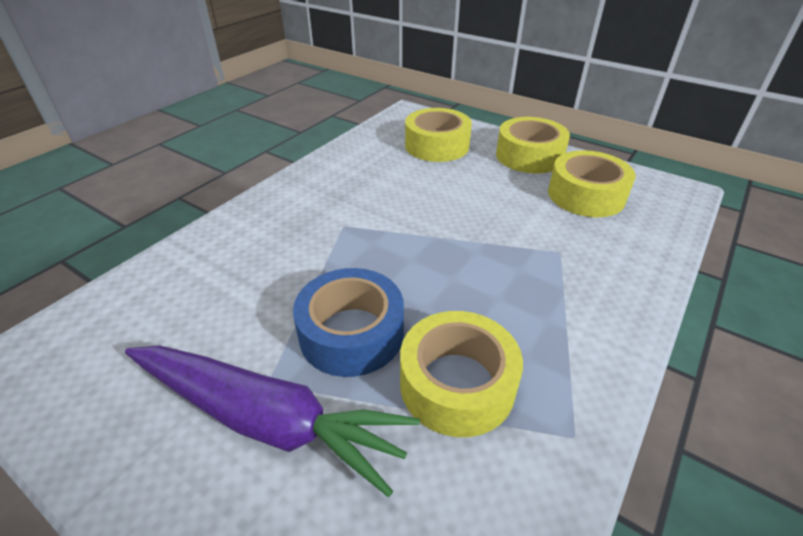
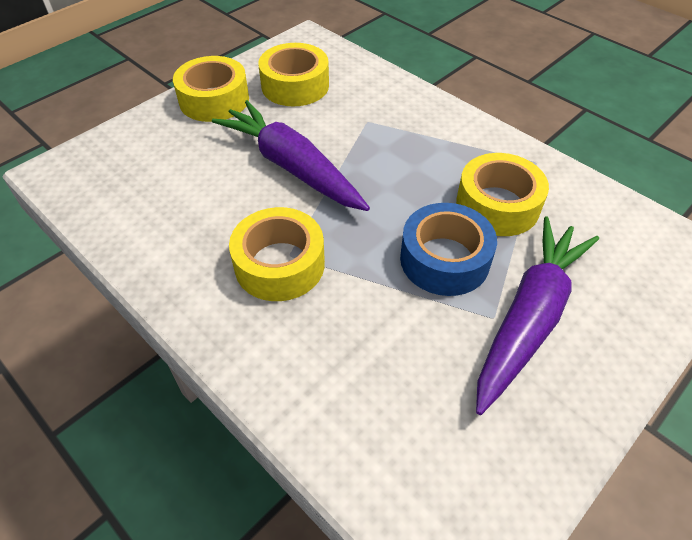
camera: 80 degrees left, 10 degrees up
(437, 145) = (156, 160): yellow tape -> yellow tape (279, 264)
(458, 211) = (292, 167): none -> purple carrot

